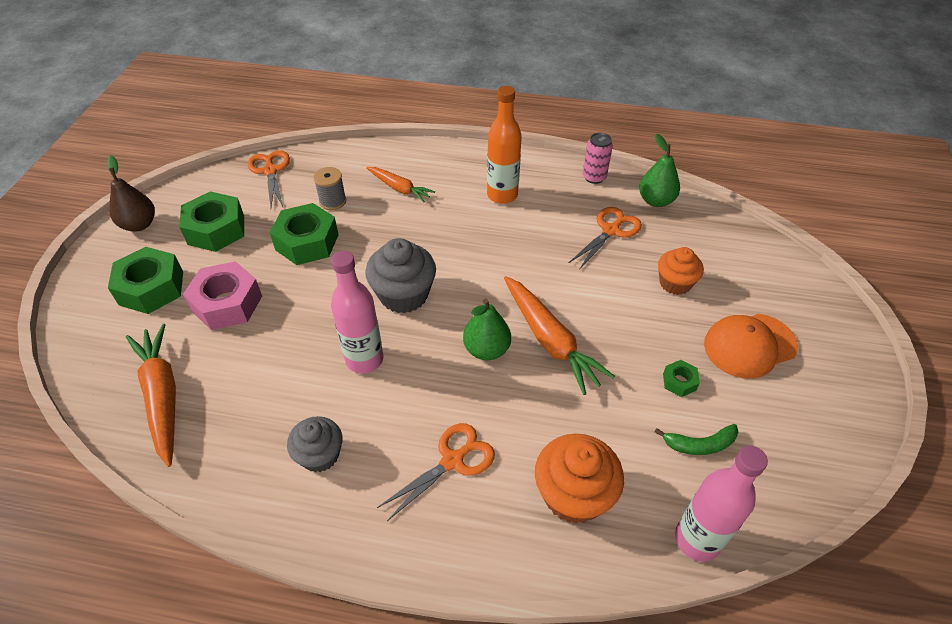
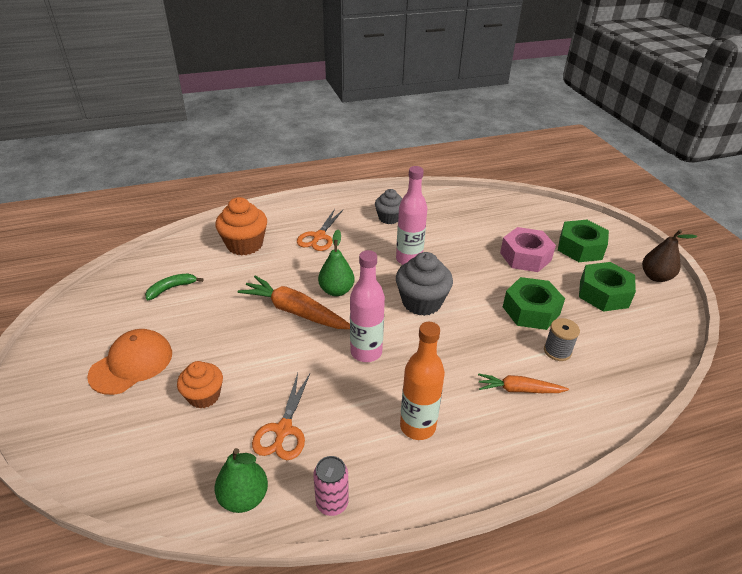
camera: 150 degrees right, 10 degrees down
(162, 396) = (494, 211): orange carrot -> none
(270, 171) = (645, 357): orange scissors -> none
(679, 382) = (190, 318): green nut -> none
(697, 539) = (170, 249): pink bottle -> pink bottle (366, 352)

